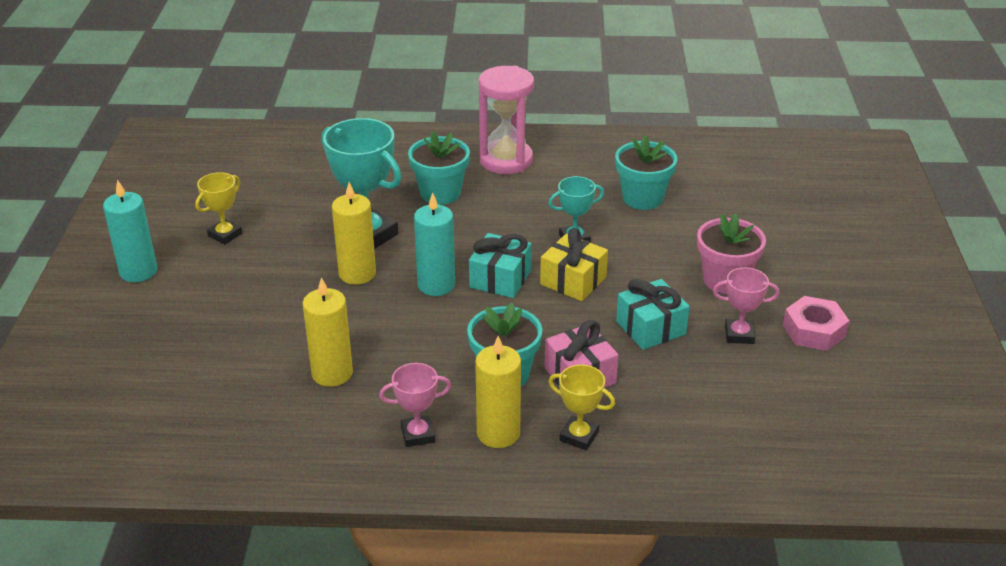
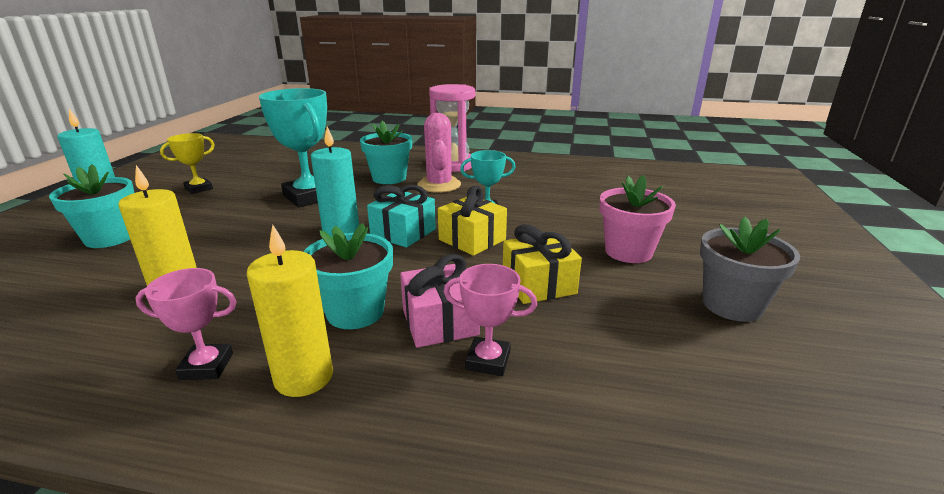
camera: 10 degrees right, 10 degrees down
(357, 274) = (278, 219): yellow candle -> none
(504, 200) = (439, 185): none -> pink cactus
(579, 436) = (404, 394): yellow trophy -> none
(642, 198) = (558, 191): turquoise flower pot -> turquoise flower pot (110, 238)
(651, 328) = (538, 284): turquoise gift -> yellow gift
(739, 334) = (640, 300): pink trophy -> pink trophy (488, 361)
(814, 331) = (732, 305): pink nut -> grey flower pot

